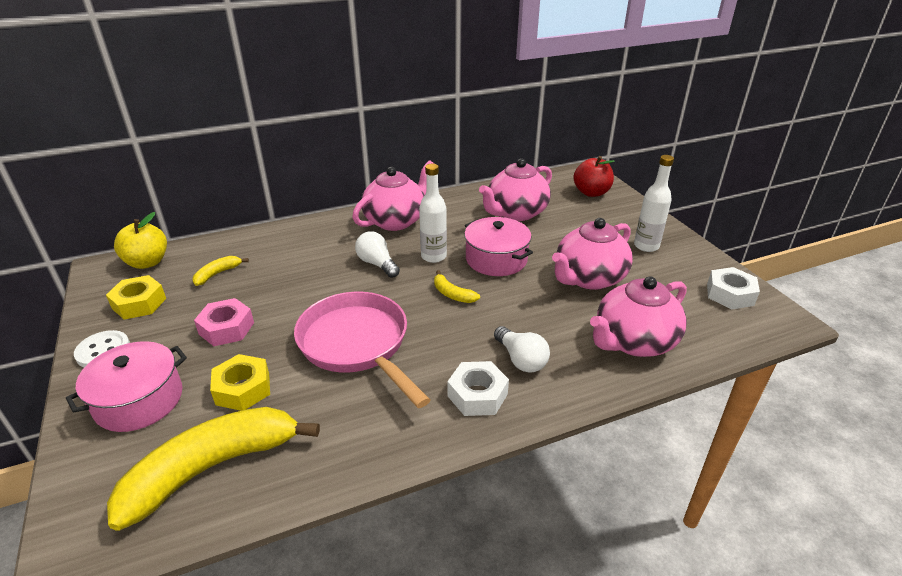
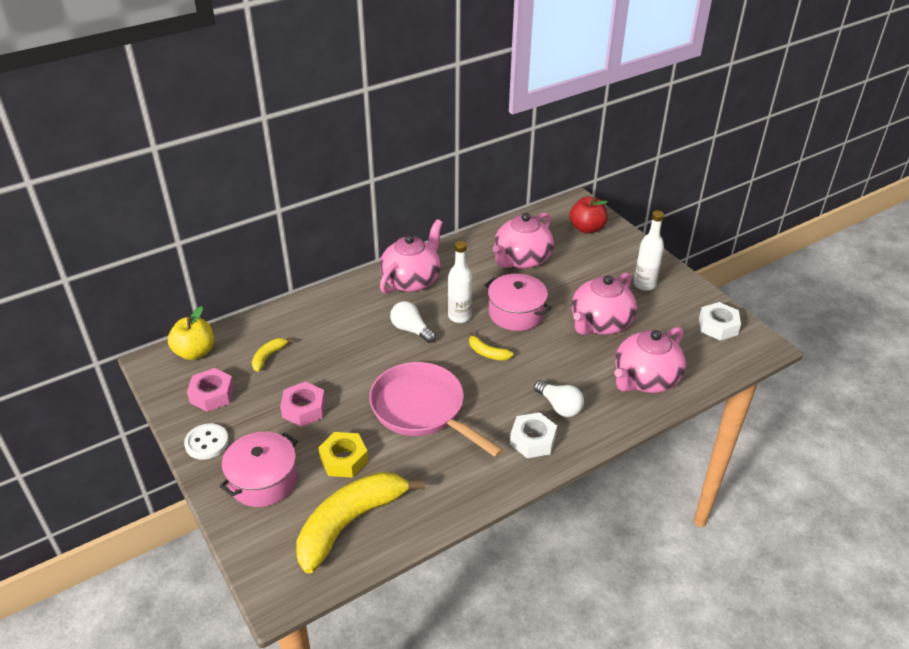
camera: 10 degrees left, 5 degrees up
(139, 303) = (212, 395): yellow nut -> pink nut

